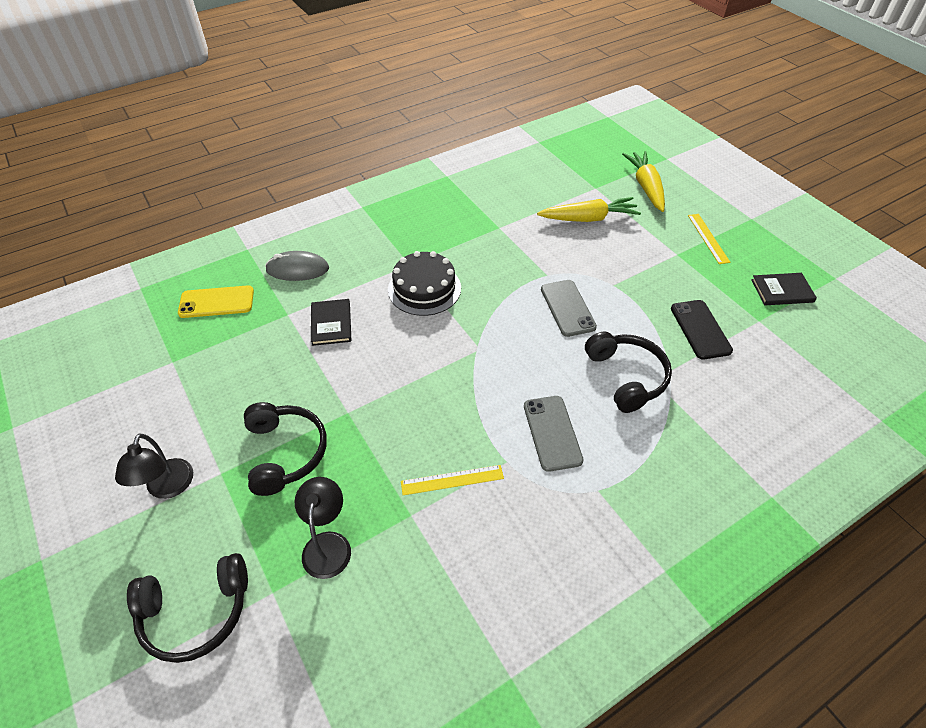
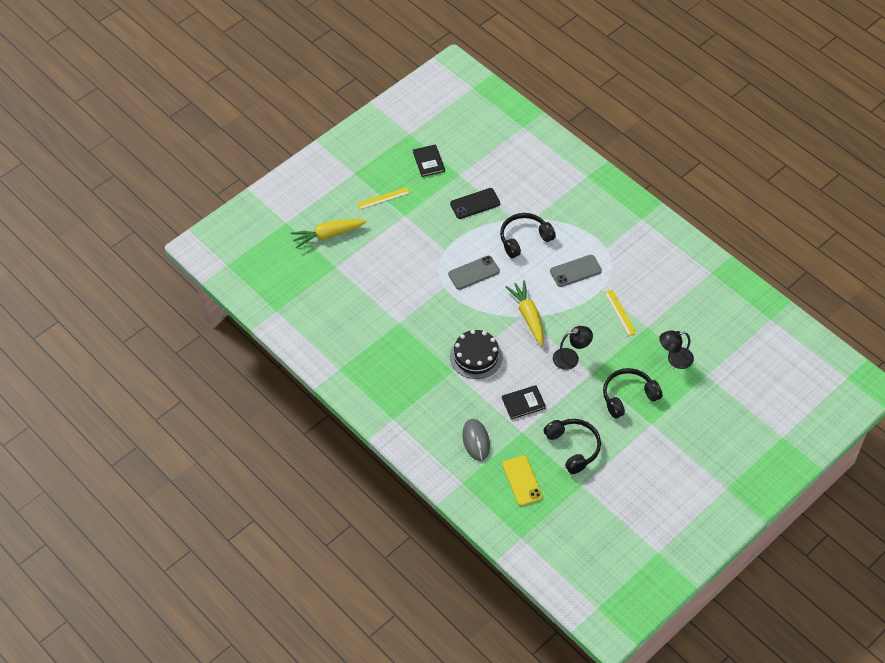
camera: 100 degrees left, 5 degrees up
(167, 488) = (668, 446): black lamp -> black lamp (571, 357)
(196, 612) = (727, 404): black headphones -> black headphones (573, 447)
(588, 218) = (376, 268): yellow carrot -> yellow carrot (528, 316)

